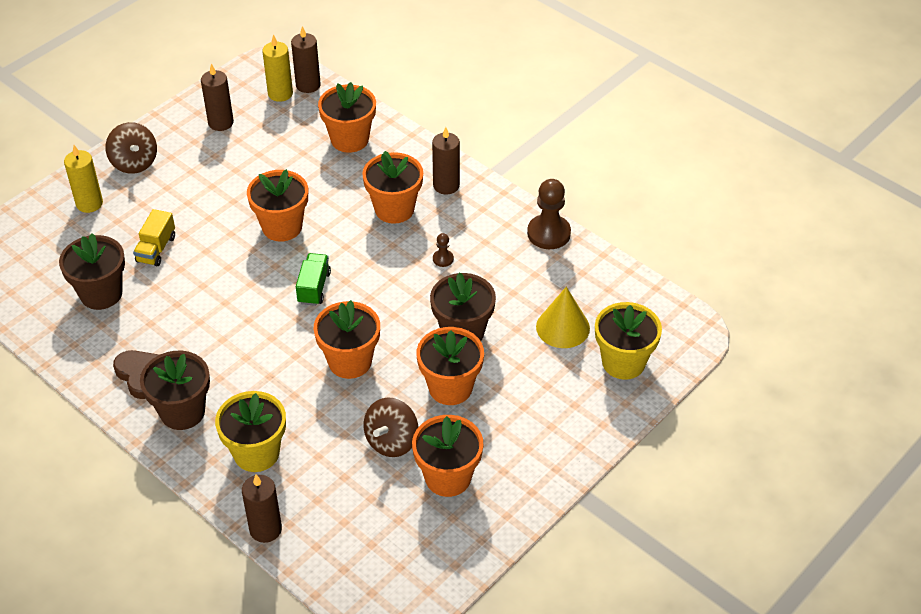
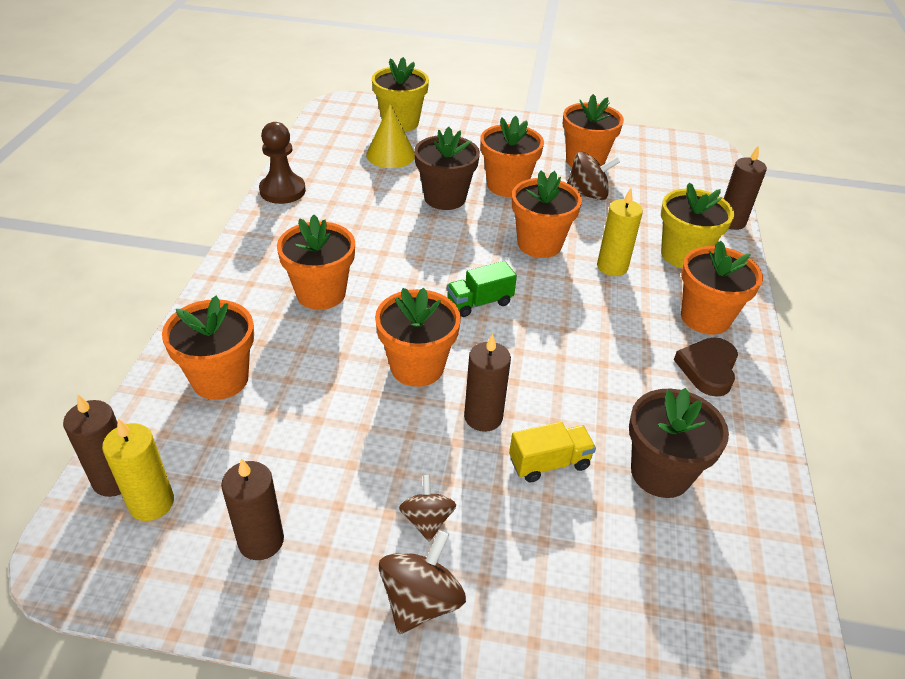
camera: 125 degrees left, 5 degrees down
(89, 203) = (543, 601): yellow candle -> yellow candle (612, 267)
(173, 183) = (427, 520): none -> brown spinning top
(182, 412) = (705, 318): brown flower pot -> orange flower pot
(443, 259) = (367, 237): brown pawn -> none
(446, 185) = (256, 271): brown candle -> brown candle (483, 417)

